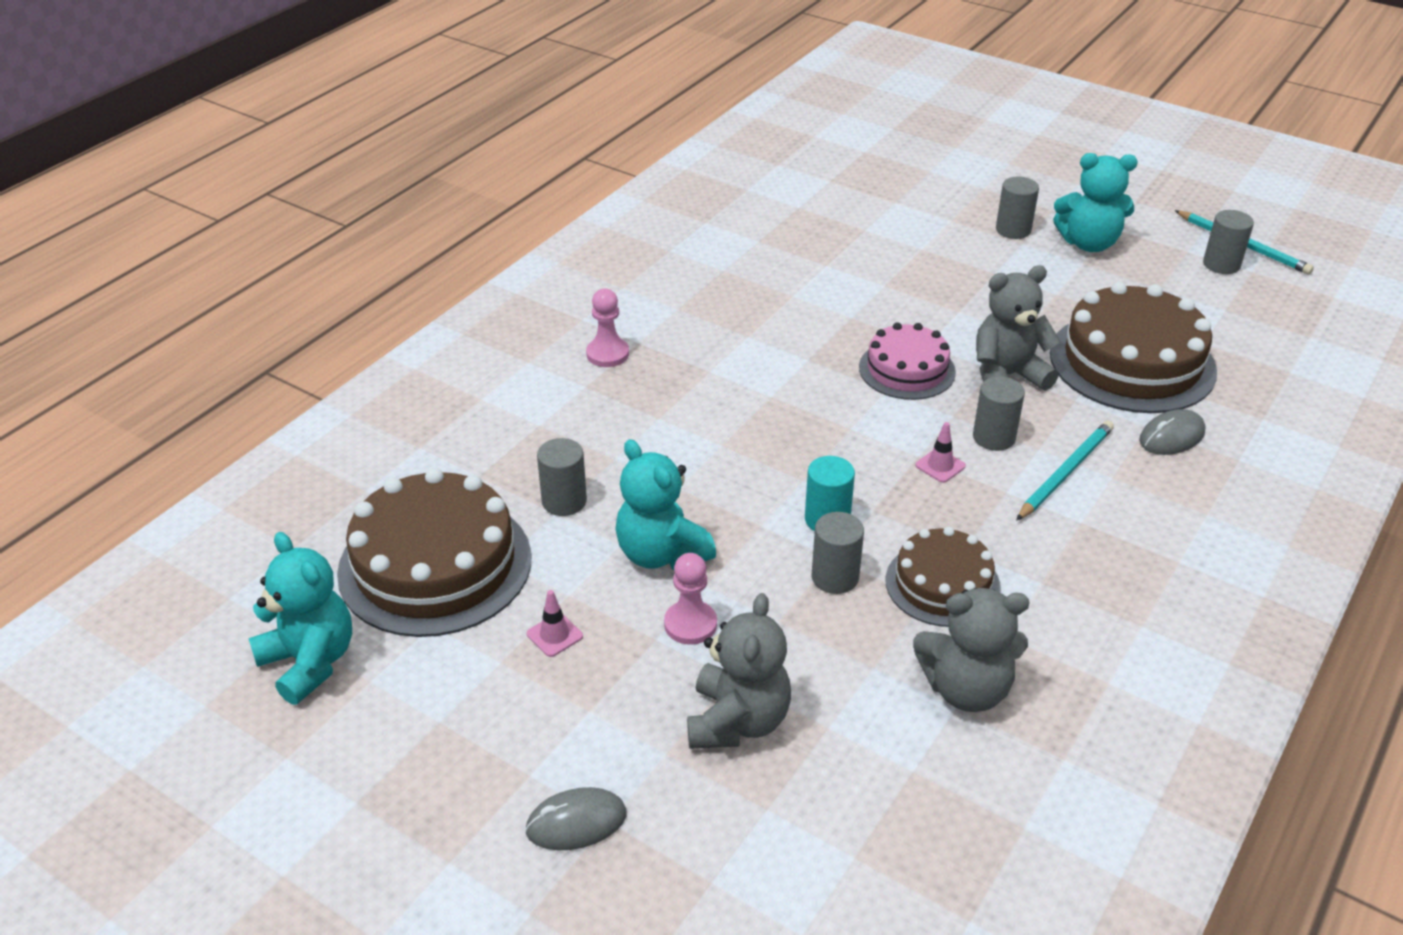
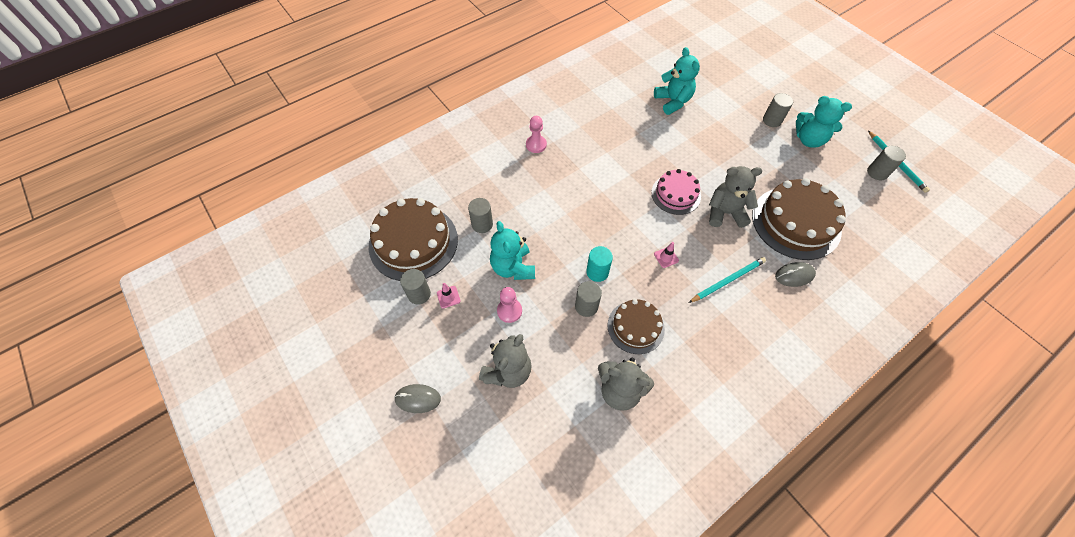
camera: 20 degrees right, 20 degrees up
(310, 662) = (343, 277): turquoise teddy bear -> turquoise teddy bear (673, 101)
(994, 437) = (701, 248): grey cylinder -> grey cylinder (419, 294)

